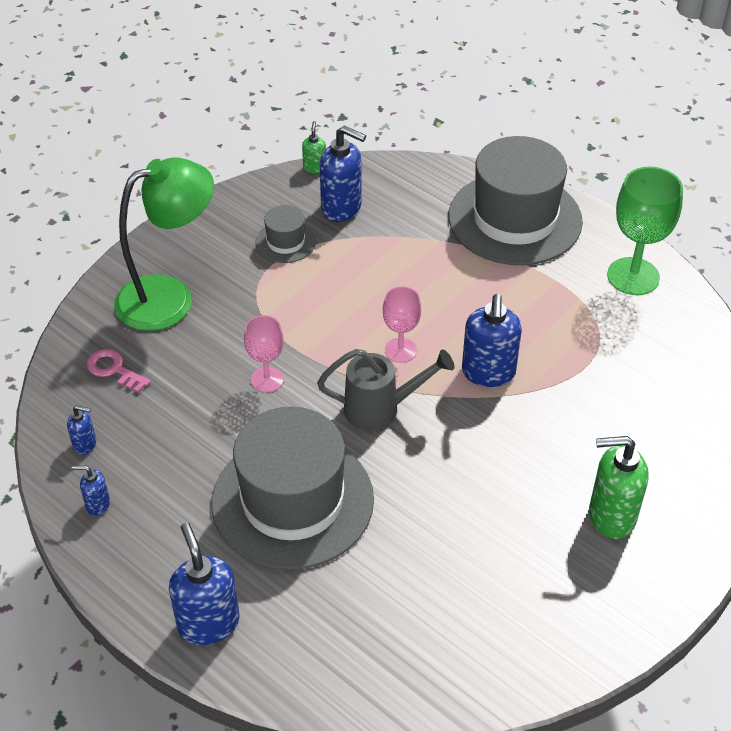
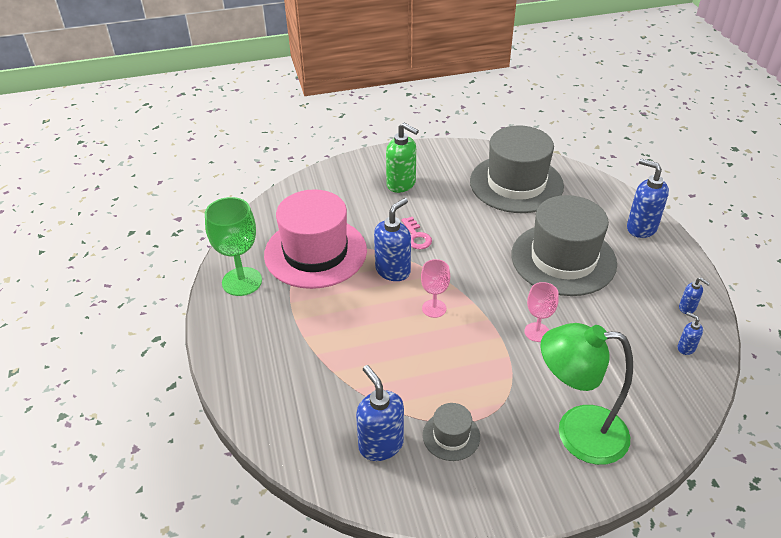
camera: 145 degrees left, 5 degrees down
(114, 370) = (647, 392): pink key -> pink key (416, 236)
(208, 623) = (641, 228): blue soap dispenser -> blue soap dispenser turned 120 degrees clockwise
(314, 167) = (368, 505): green soap dispenser -> none
(381, 409) = (475, 281): grey watering can -> none
(515, 219) = (263, 361): grey hat -> grey hat (516, 183)
(599, 349) = (315, 252): none -> pink hat

